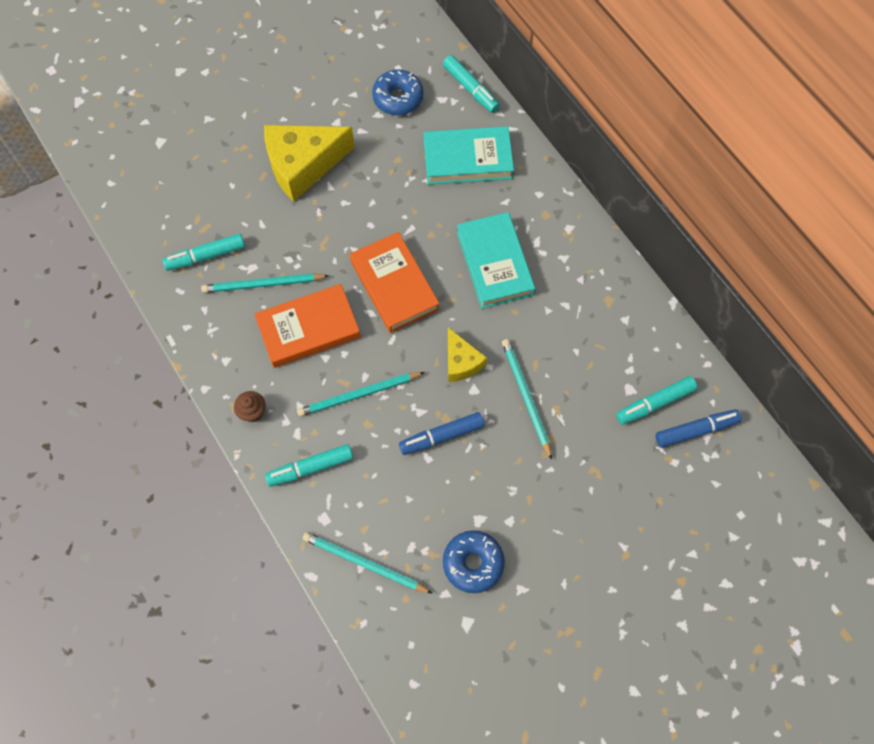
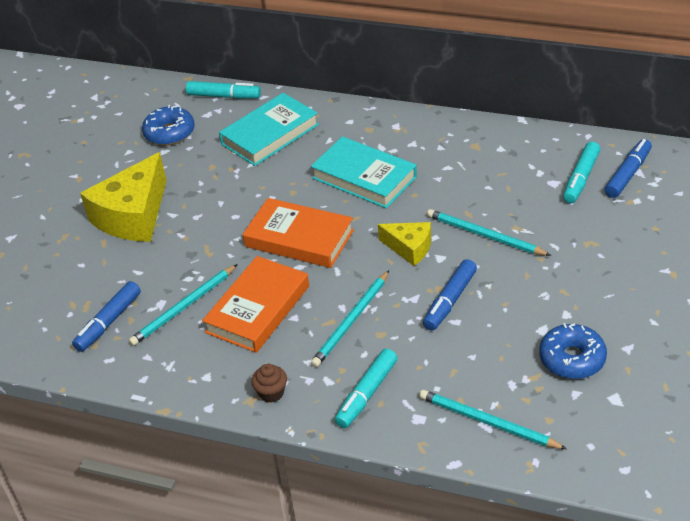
camera: 35 degrees left, 25 degrees down
(206, 256) = (109, 322): turquoise marker -> blue marker
(364, 563) = (488, 422): turquoise pencil -> turquoise pencil turned 45 degrees clockwise

